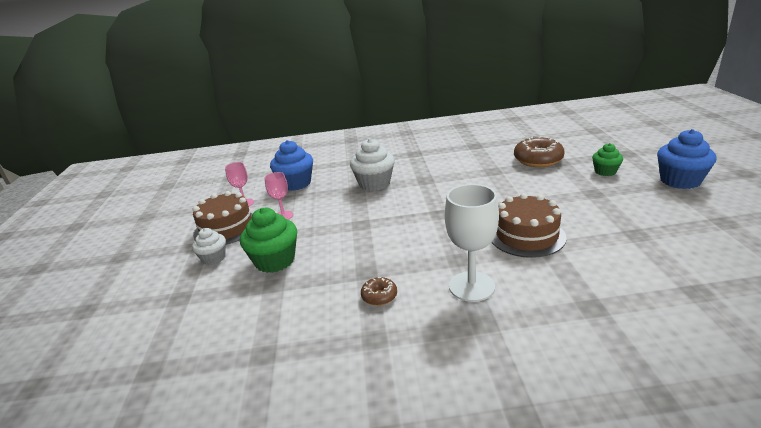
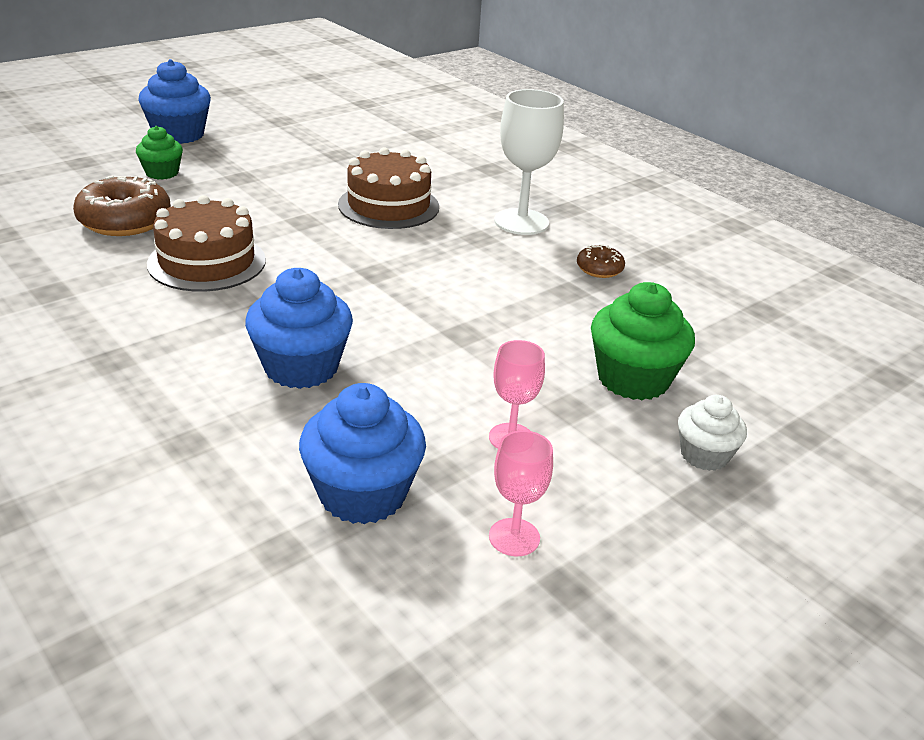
camera: 130 degrees left, 5 degrees up
(226, 228) = (620, 501): brown cake -> brown cake (207, 262)
(374, 183) = (301, 367): white cupcake -> blue cupcake

